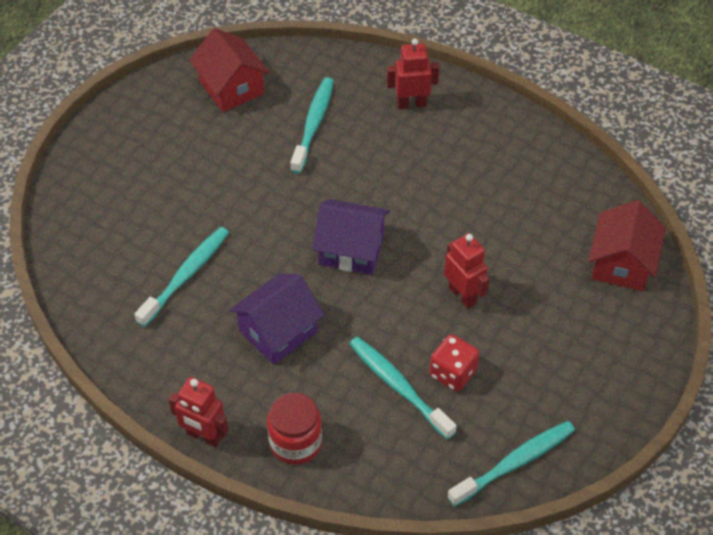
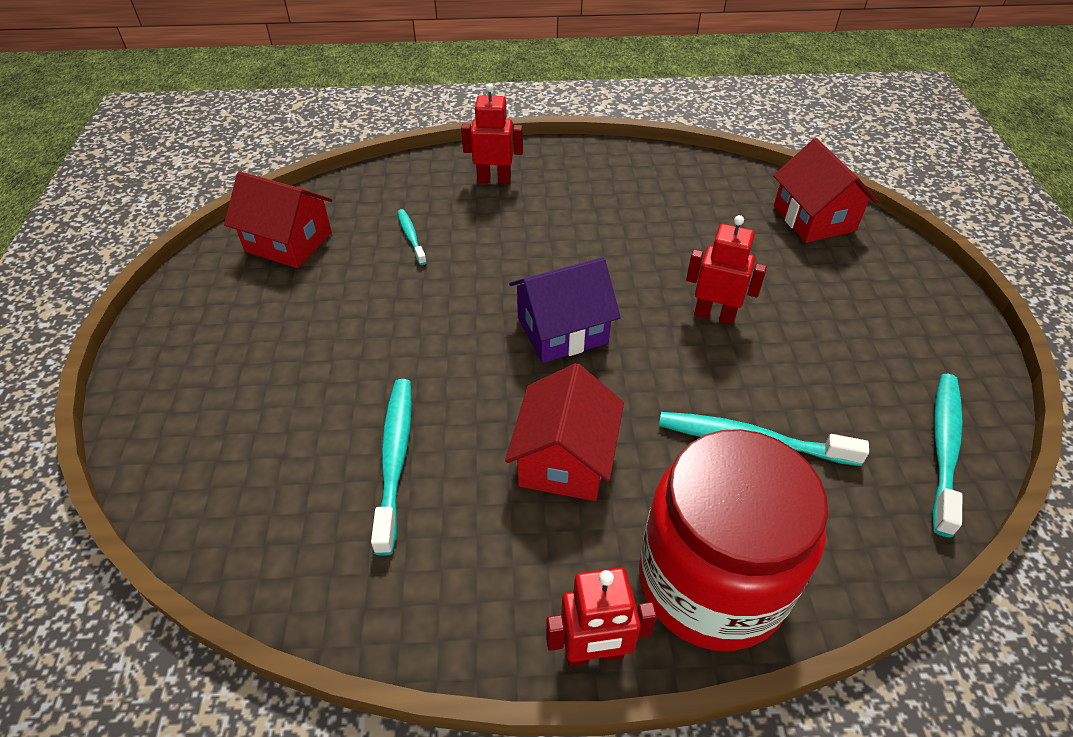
camera: 35 degrees left, 5 degrees down
(278, 331) = (565, 459): purple house -> red house
(295, 442) = (711, 581): red jar -> red jar, size x1.86
(313, 124) = (411, 237): turquoise toothbrush -> turquoise toothbrush, size x0.56
(411, 104) = (494, 179): red robot -> red robot turned 45 degrees clockwise
(452, 373) = (787, 394): red dice -> none

